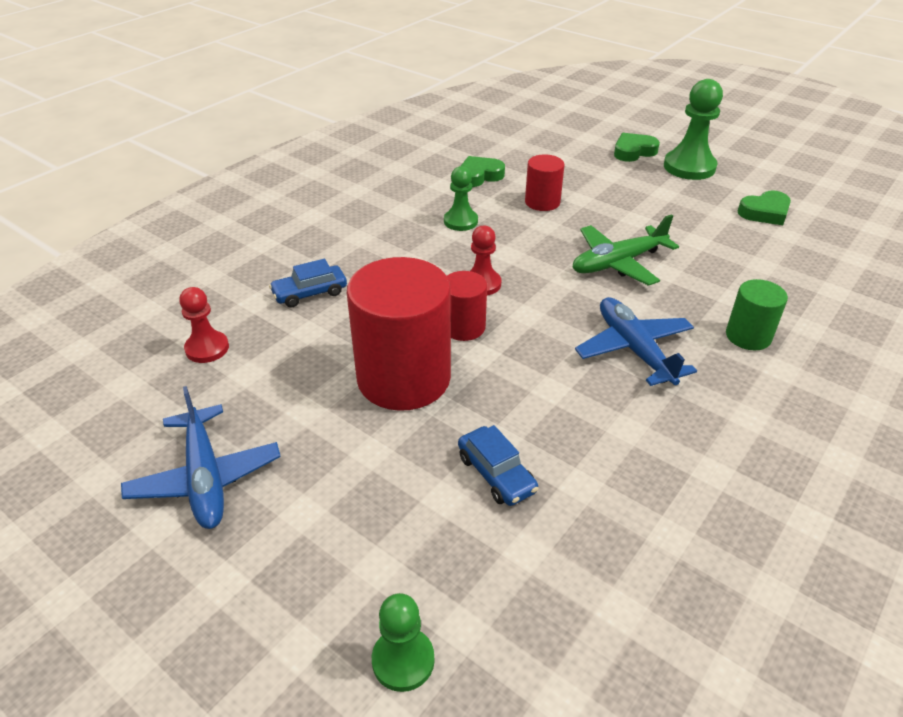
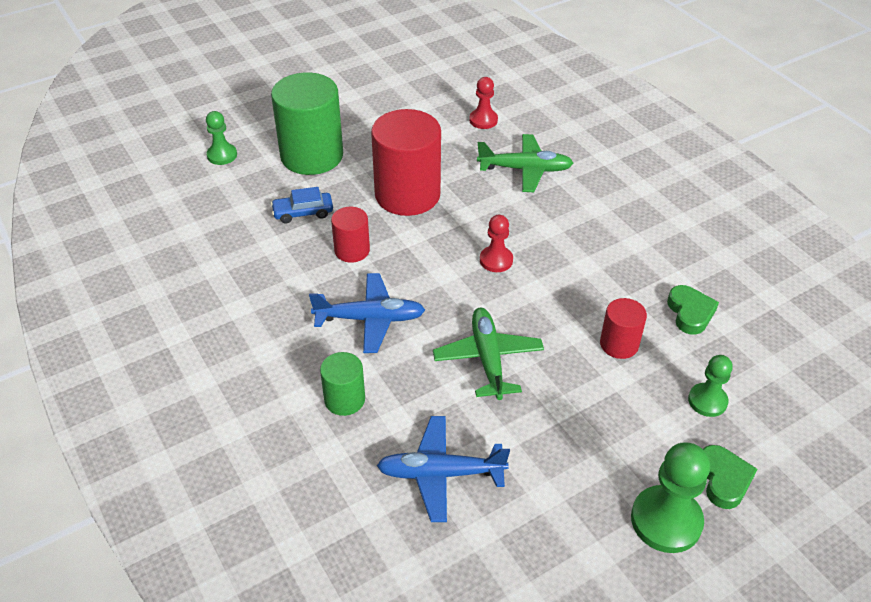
camera: 110 degrees right, 5 degrees up
(205, 478) = (371, 111): blue plane -> blue plane (440, 474)
(310, 293) = (525, 169): blue car -> green plane
(355, 515) = (312, 156): none -> green cylinder
(460, 221) = (601, 274): green pawn -> green pawn (707, 401)
(463, 327) = (446, 235): red cylinder -> red cylinder (352, 250)
(765, 212) = (531, 539): green heart -> none

